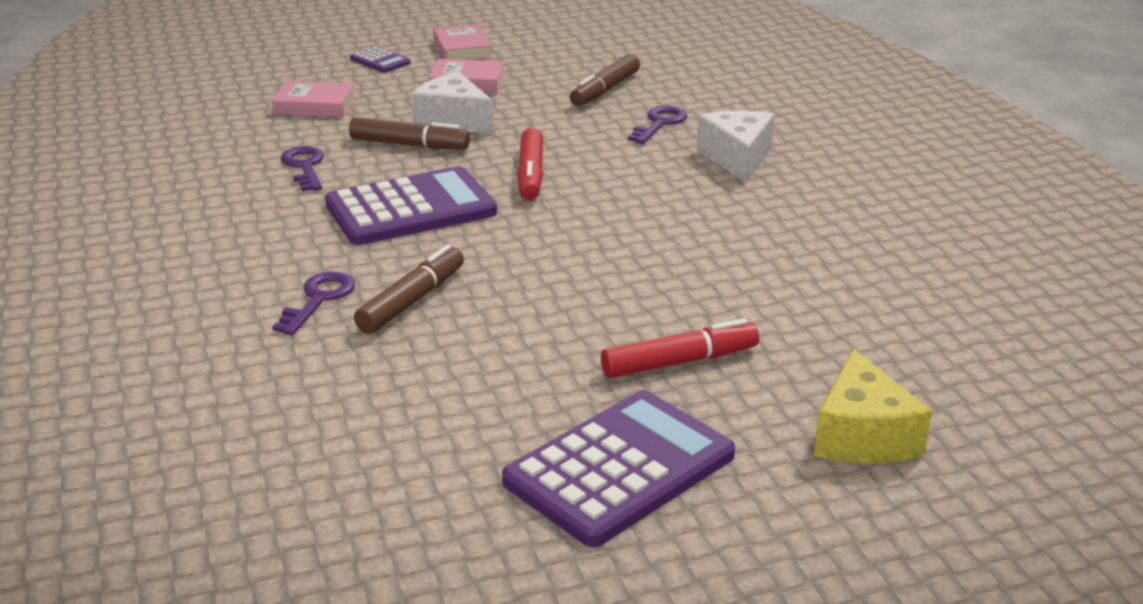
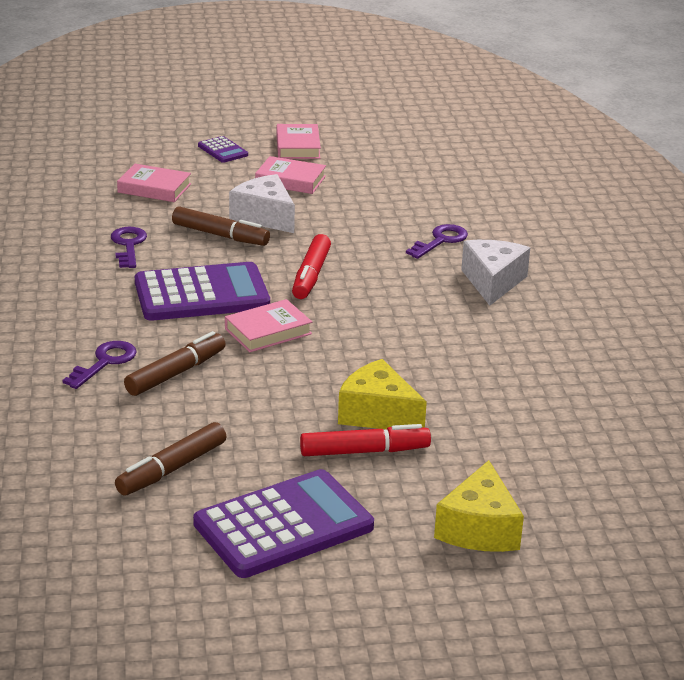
camera: 10 degrees right, 0 degrees up
(505, 240) = (268, 331): none -> pink book
(605, 90) = (407, 202): brown marker -> brown marker (171, 469)
(675, 316) = (377, 414): none -> yellow cheese

